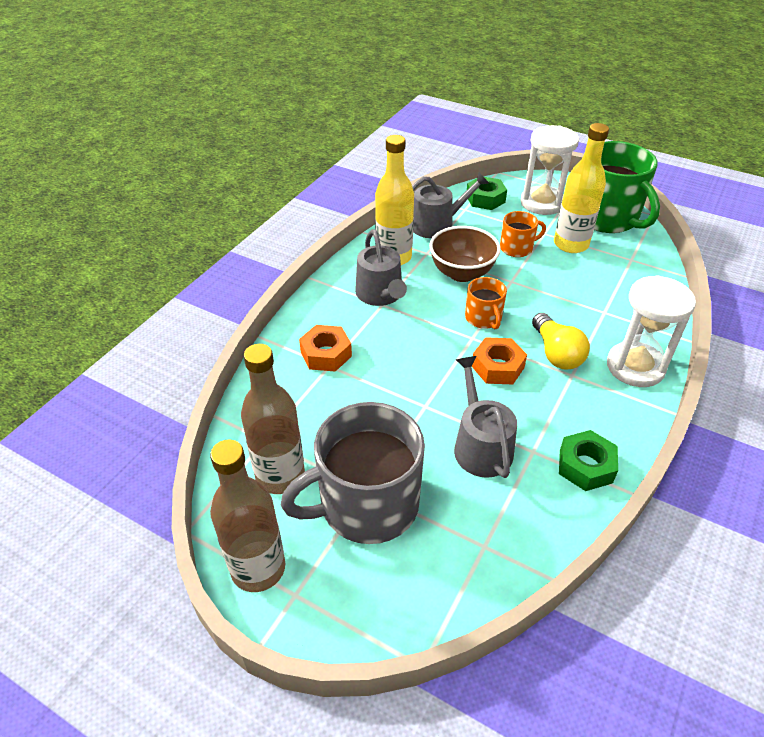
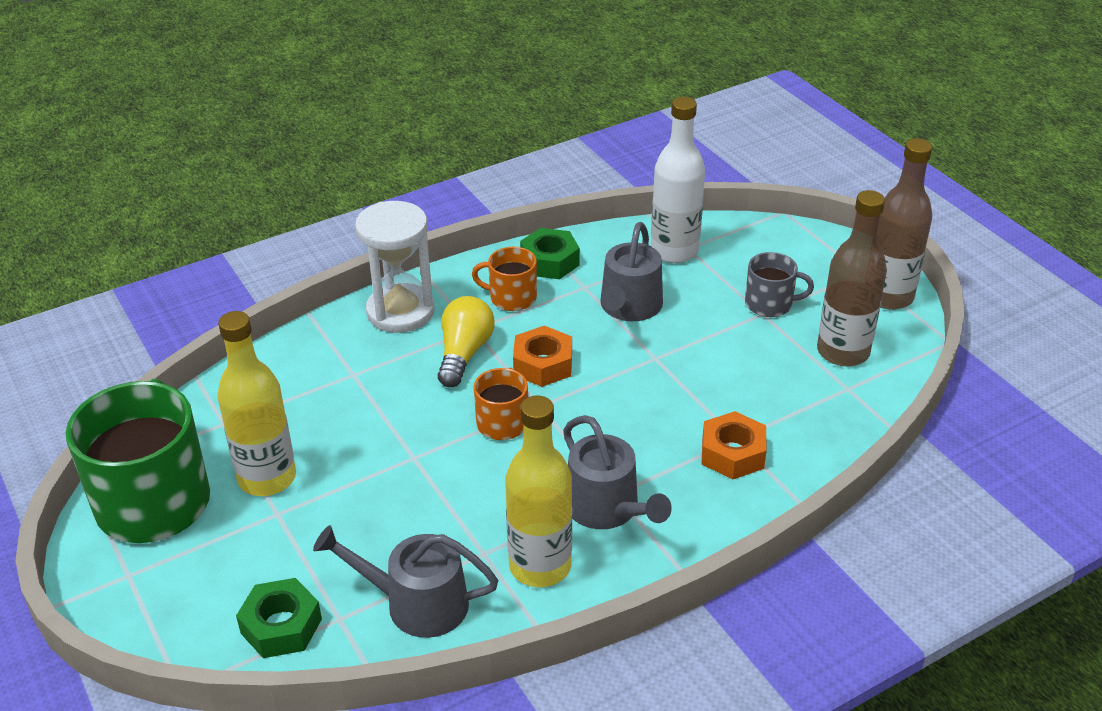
camera: 150 degrees left, 5 degrees down
(366, 504) = (770, 304): grey mug -> grey mug, size x0.48
(380, 295) = (607, 508): grey watering can -> grey watering can turned 135 degrees clockwise
(461, 273) = (467, 496): brown bowl -> none
(493, 534) = (674, 251): none -> white bottle
(517, 248) = (346, 504): orange mug -> orange mug (511, 297)
(542, 203) = (205, 573): white hourglass -> none

